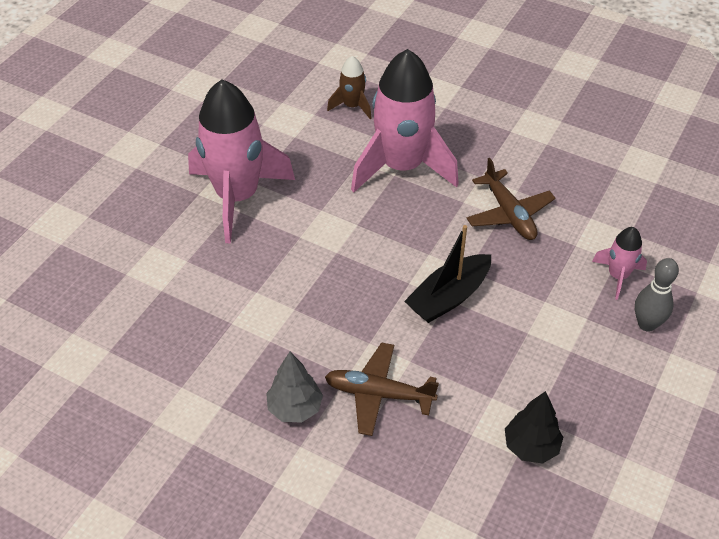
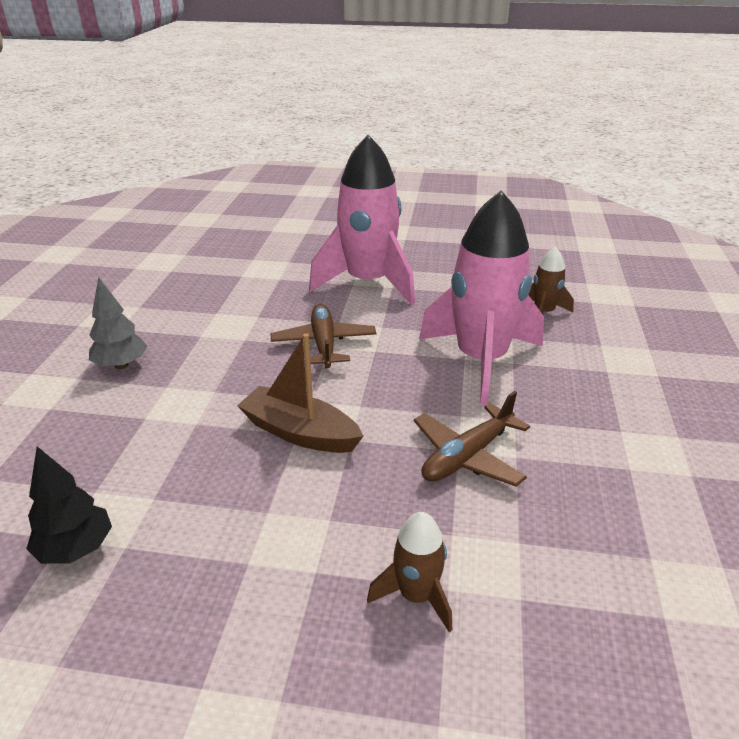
camera: 70 degrees right, 15 degrees down
(378, 394) = (145, 410): brown plane -> brown plane (324, 344)
(449, 297) = (300, 433): black boat -> brown boat
(617, 276) = (416, 596): pink rocket -> brown rocket
(646, 324) = (330, 653): grey bowling pin -> none

